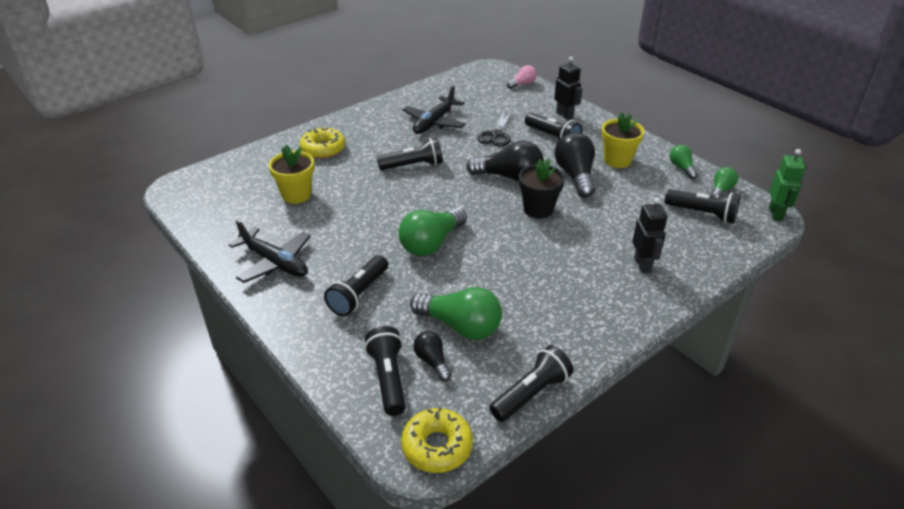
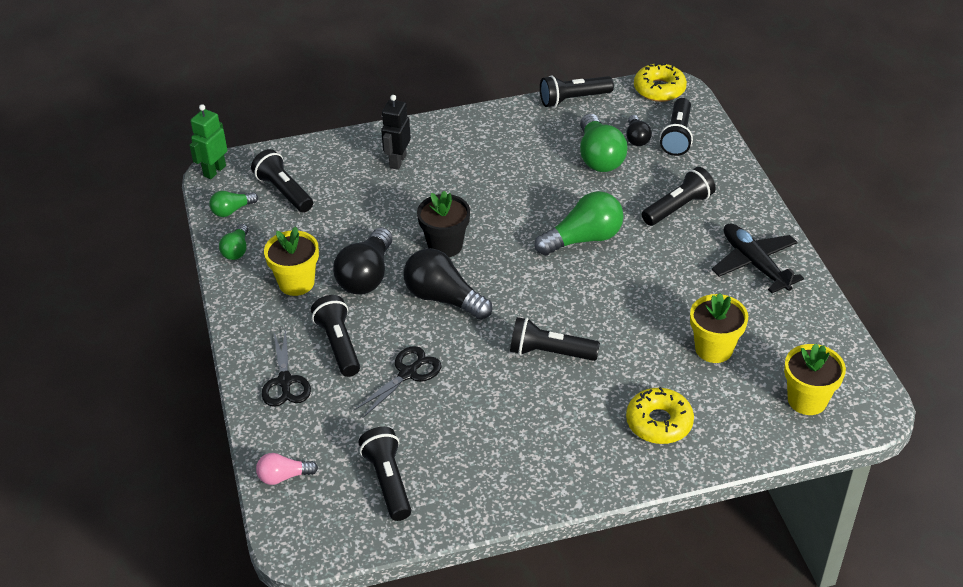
camera: 155 degrees left, 5 degrees up
(223, 182) = (807, 400): none -> yellow flower pot
(434, 122) = (477, 428): black plane -> none
(460, 326) = (599, 157): green light bulb -> green light bulb turned 150 degrees counterclockwise
(466, 93) = (388, 481): none -> black flashlight
(564, 115) = (285, 382): black robot -> black scissors

